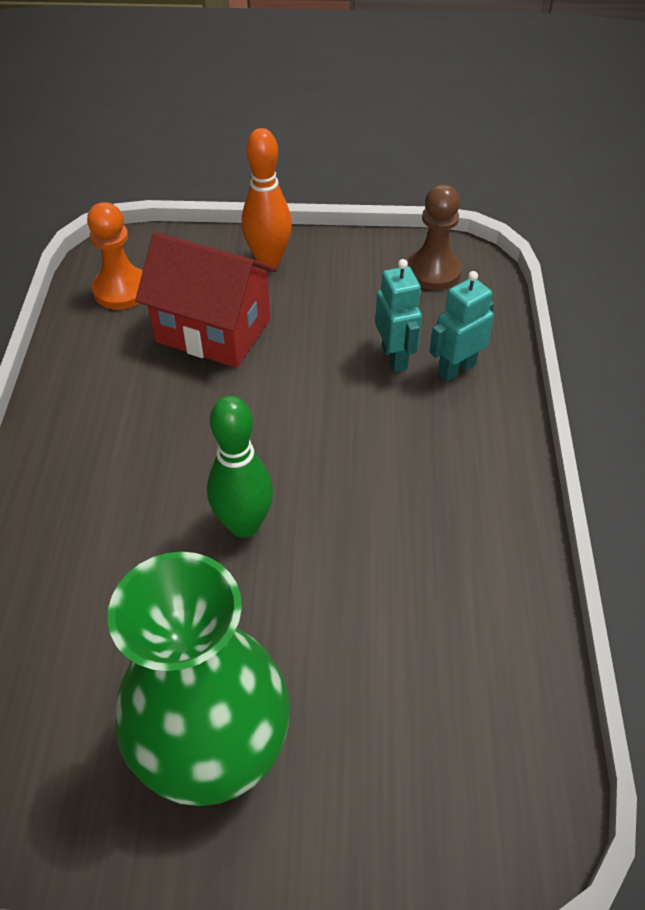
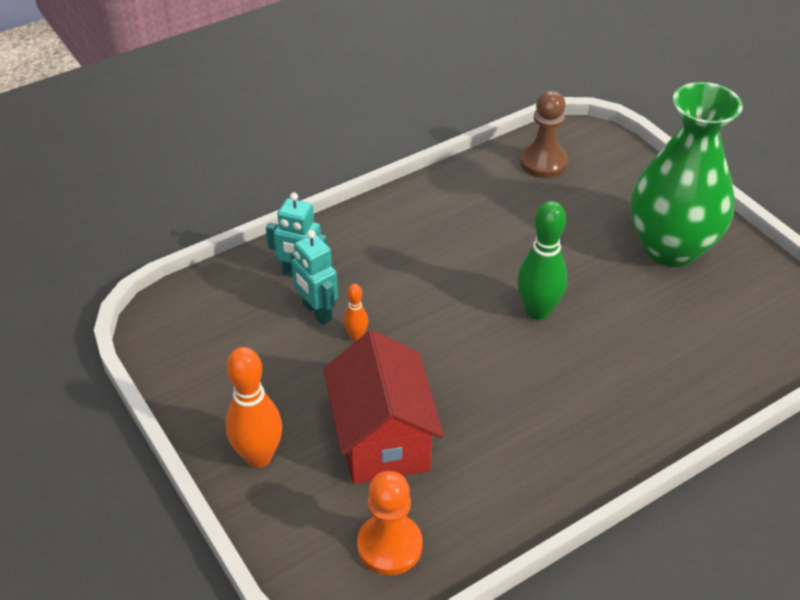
camera: 125 degrees left, 5 degrees down
(340, 369) = (356, 336): none -> orange bowling pin
(395, 357) = (317, 312): turquoise robot -> turquoise robot turned 75 degrees counterclockwise
(433, 272) = (190, 335): brown pawn -> brown pawn (543, 162)

